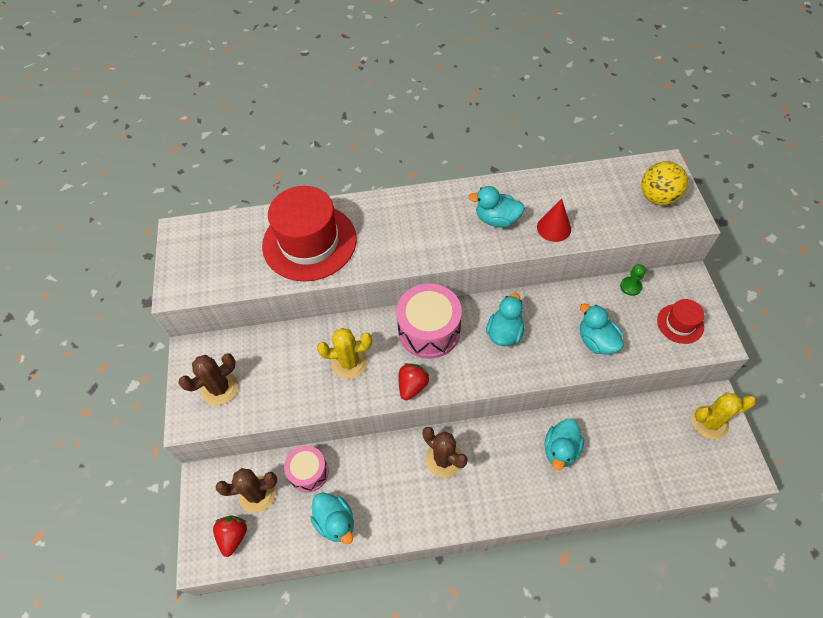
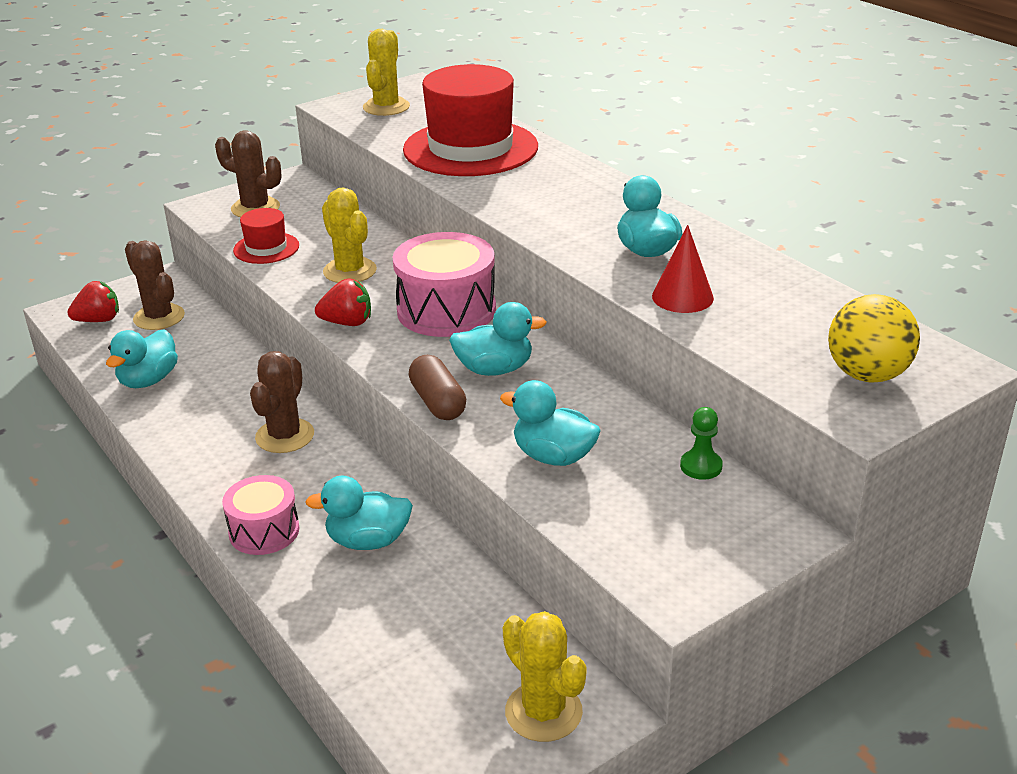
camera: 60 degrees right, 25 degrees down
(205, 261) = (386, 107): none -> yellow cactus
(308, 472) = (206, 341): pink drum -> pink drum (264, 531)
(523, 372) = (438, 402): none -> brown capsule
(596, 341) = (553, 456): turquoise duck -> turquoise duck turned 90 degrees counterclockwise
(680, 324) = (673, 540): red hat -> red hat (266, 248)

